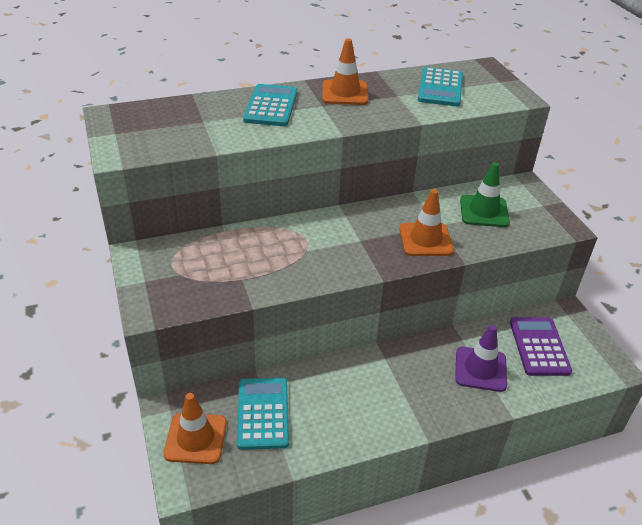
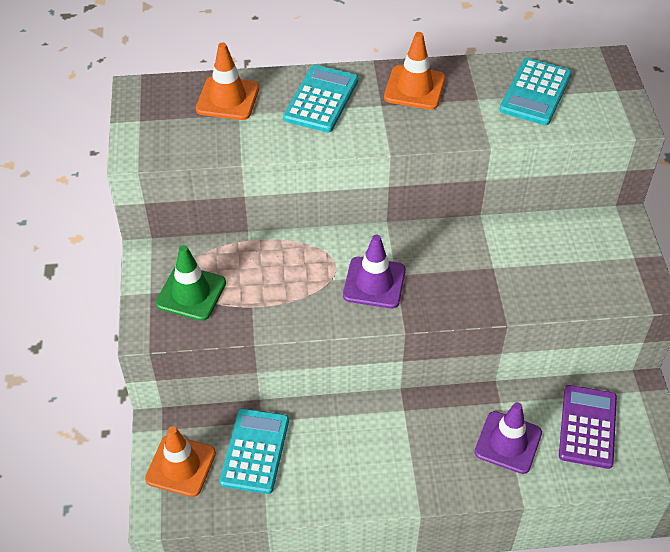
camera: 15 degrees right, 10 degrees up
(344, 248) = (374, 283): none -> purple traffic cone
(425, 240) = (472, 285): orange traffic cone -> orange traffic cone (228, 98)
(484, 211) = (557, 256): green traffic cone -> green traffic cone (191, 293)

